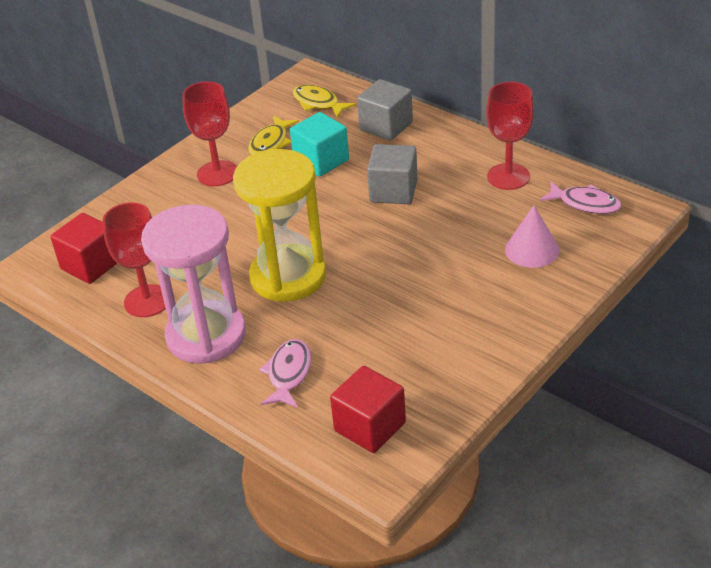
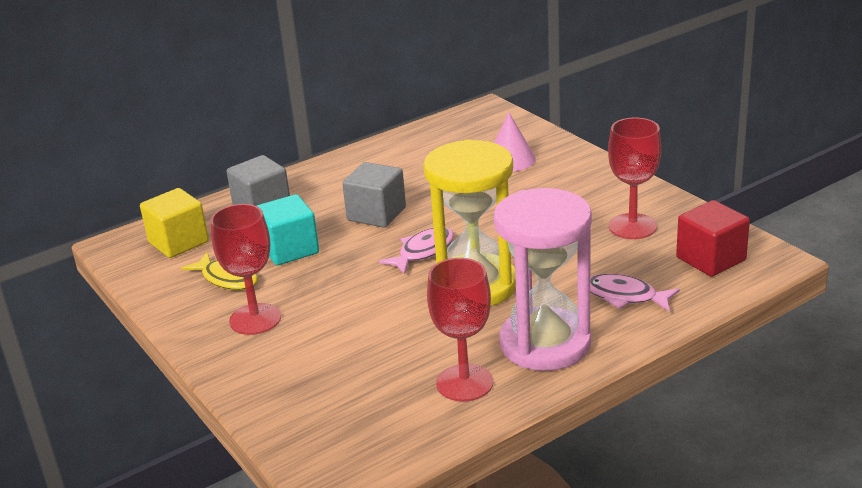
camera: 75 degrees left, 10 degrees down
(91, 265) = (368, 426): red cube -> none
(318, 103) = (178, 242): yellow fish -> yellow cube
(508, 176) = (399, 156): red goblet -> red goblet (632, 226)
(585, 204) = (463, 130): pink fish -> pink fish (423, 252)

